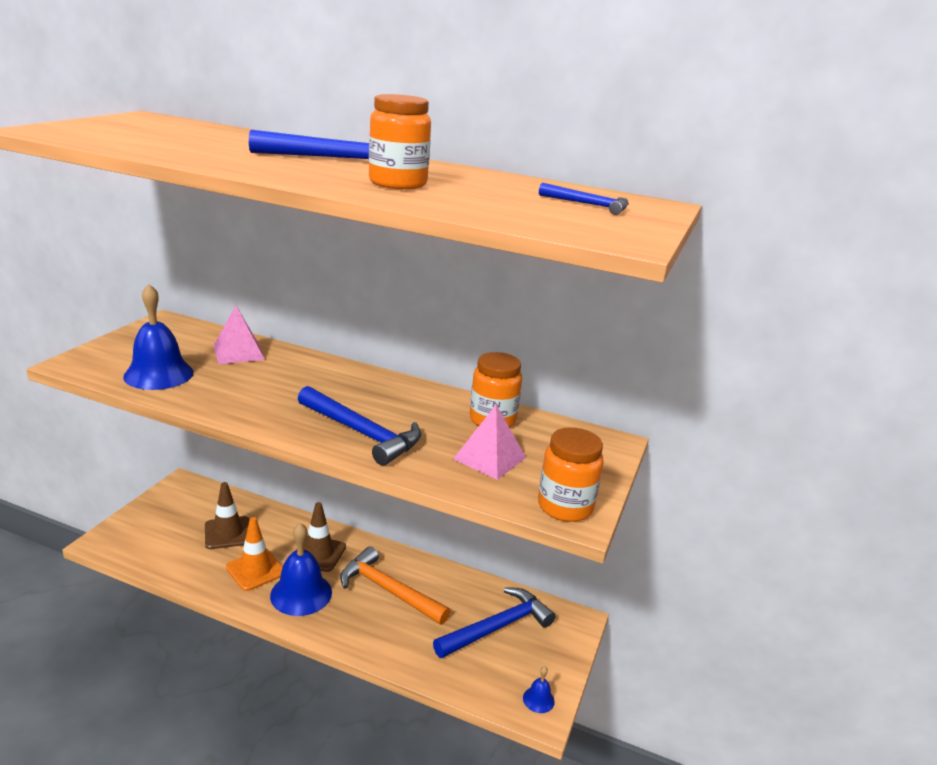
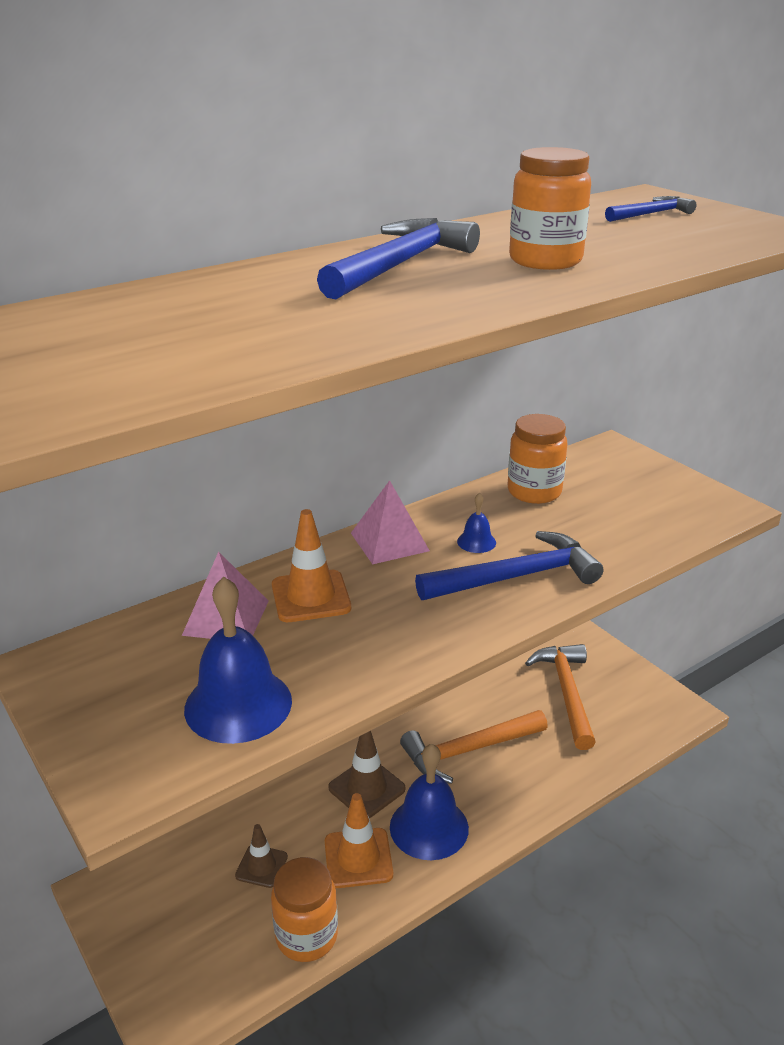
camera: 55 degrees left, 5 degrees up
(228, 533) = (261, 866): brown traffic cone -> brown traffic cone, size x0.66
(279, 370) = (311, 596): none -> orange traffic cone
(489, 458) = (608, 517): pink pyramid -> pink pyramid (389, 541)
(497, 627) = (567, 693): blue hammer -> orange hammer
(538, 699) = (668, 705): blue bell -> blue bell (476, 542)
(565, 507) = (710, 507): orange jar -> orange jar (306, 936)

